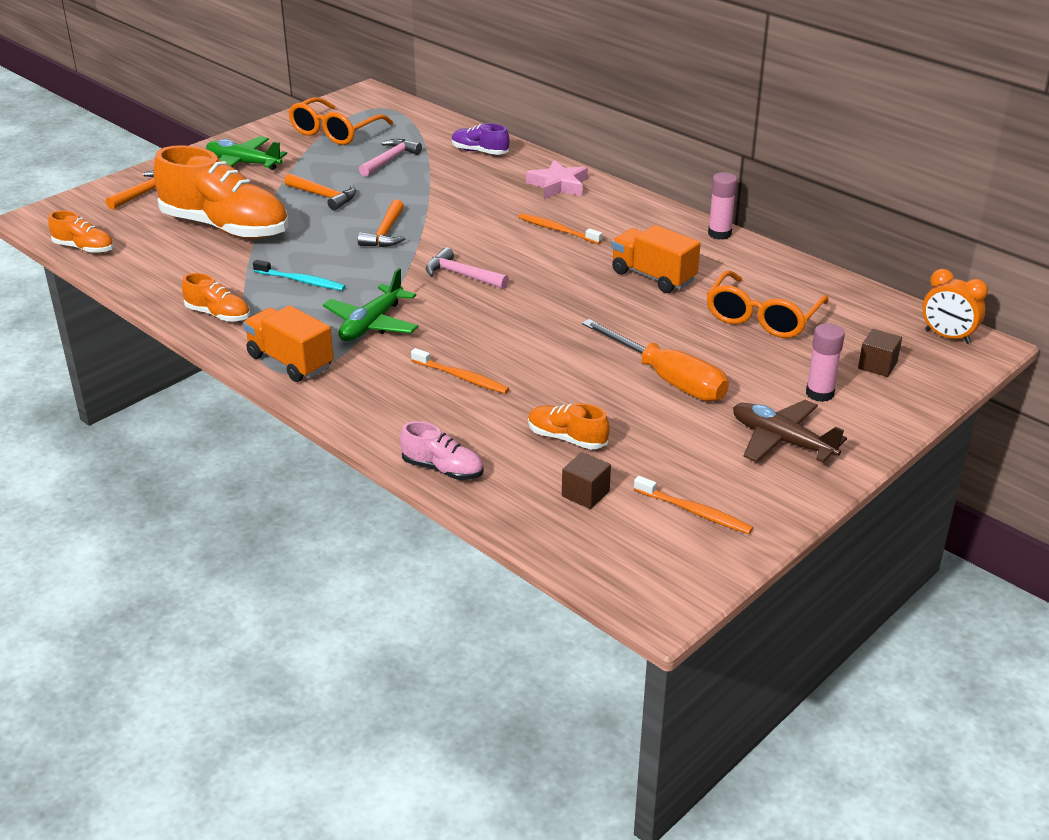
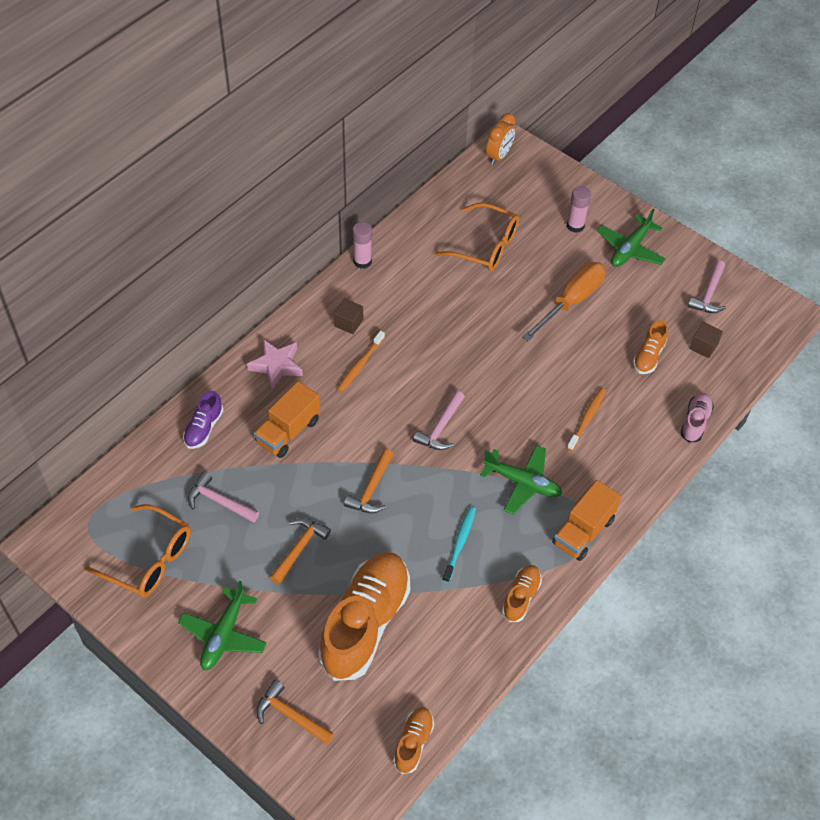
camera: 95 degrees left, 20 degrees up
(385, 233) = (371, 489): orange hammer -> orange hammer turned 105 degrees clockwise
(653, 276) = (433, 305): orange truck -> orange truck (288, 431)
(695, 512) = (708, 294): orange toothbrush -> pink hammer
(782, 441) = (630, 249): brown plane -> green plane
(877, 365) = (538, 194): brown cube -> brown cube (348, 323)

